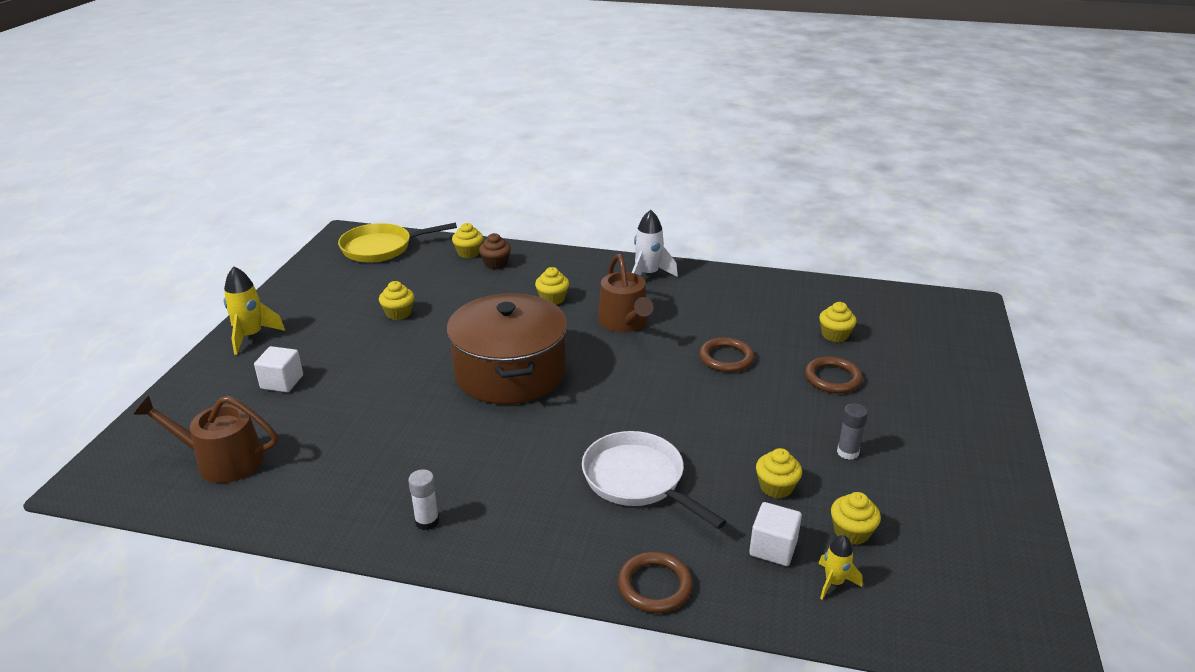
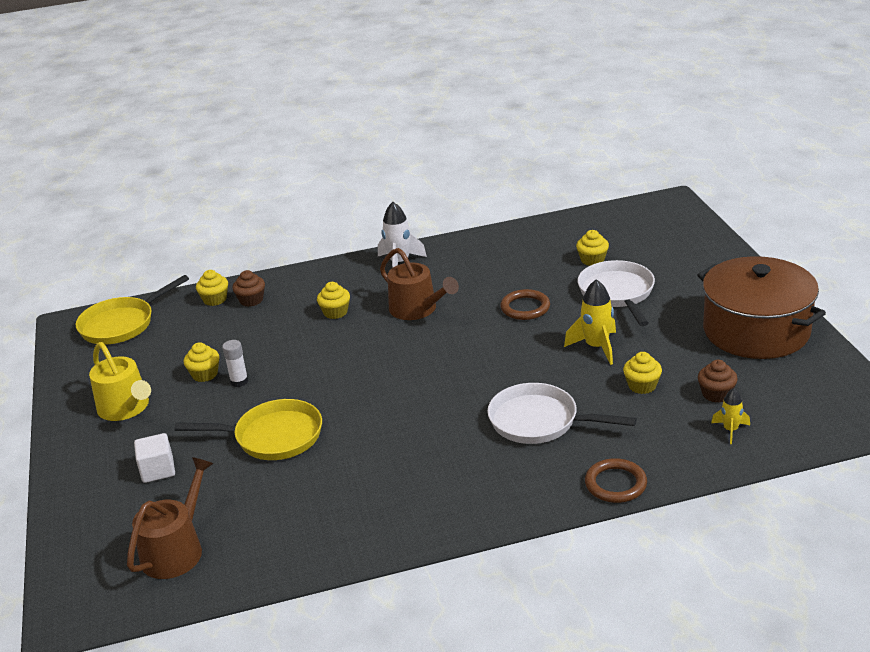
camera: 25 degrees left, 0 degrees up
(222, 461) = (176, 550): brown watering can -> brown watering can turned 135 degrees clockwise
(251, 336) = (79, 446): yellow rocket -> yellow rocket (596, 347)
(314, 318) = (126, 408): none -> yellow watering can
(395, 391) = (273, 437): none -> yellow pan
(427, 521) = (405, 517): white glue stick -> white glue stick (239, 381)
(510, 372) = (359, 384): brown pot -> brown pot (756, 331)
(773, 548) = (673, 426): white cube -> none
(832, 378) = (617, 293): brown ring -> white pan
(847, 452) = (671, 342): grey glue stick -> none
(851, 532) = (716, 394): yellow cupcake -> brown cupcake

